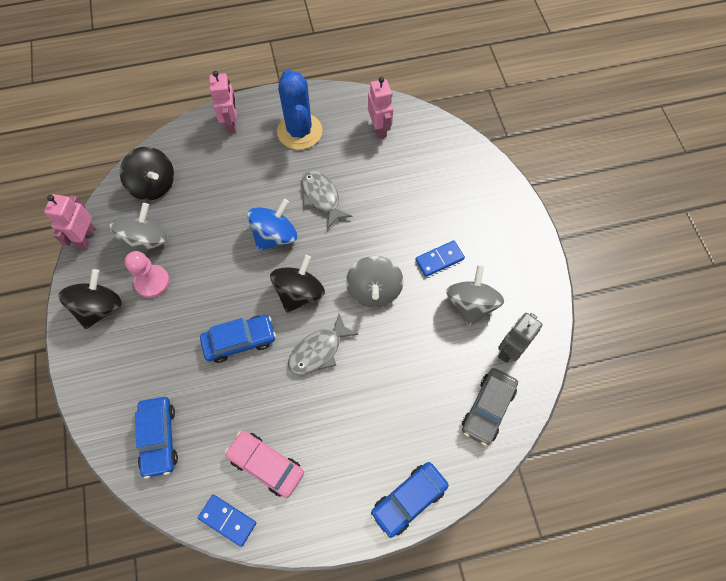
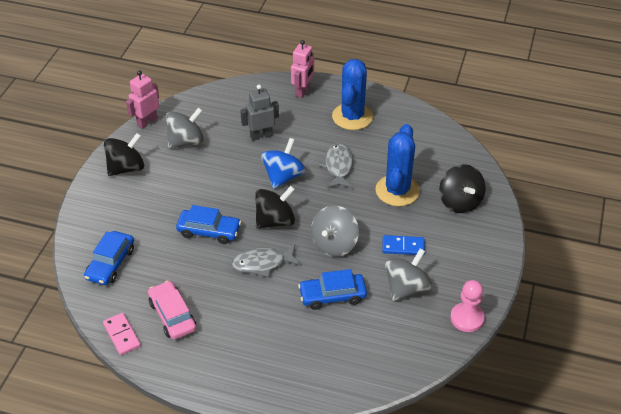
camera: 30 degrees right, 20 degrees down
(152, 282) = (173, 168): pink pawn -> pink pawn (467, 318)
(154, 185) = (217, 108): black spinning top -> black spinning top (460, 202)
(228, 520) = (122, 335): blue domino -> pink domino
(275, 236) = (283, 176): blue spinning top -> blue spinning top turned 45 degrees counterclockwise
(379, 129) = (419, 140): pink robot -> none
(395, 198) = (397, 191): none -> blue cactus
(408, 500) = (261, 389): blue car -> blue car (332, 296)
(488, 408) = (368, 362): grey car -> none
(510, 349) = (416, 332): grey robot -> grey robot (261, 136)

